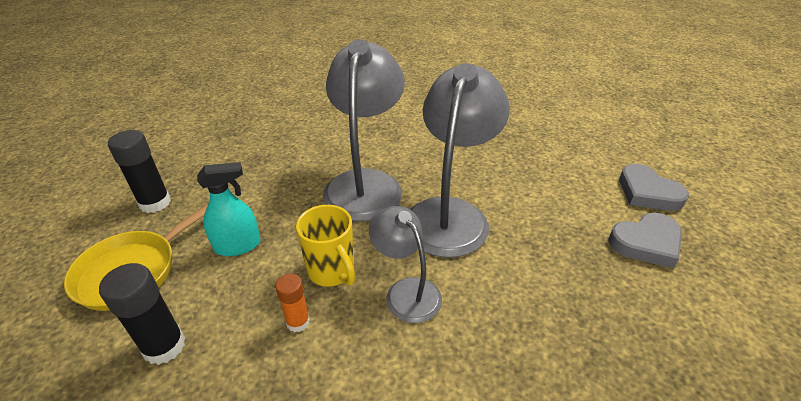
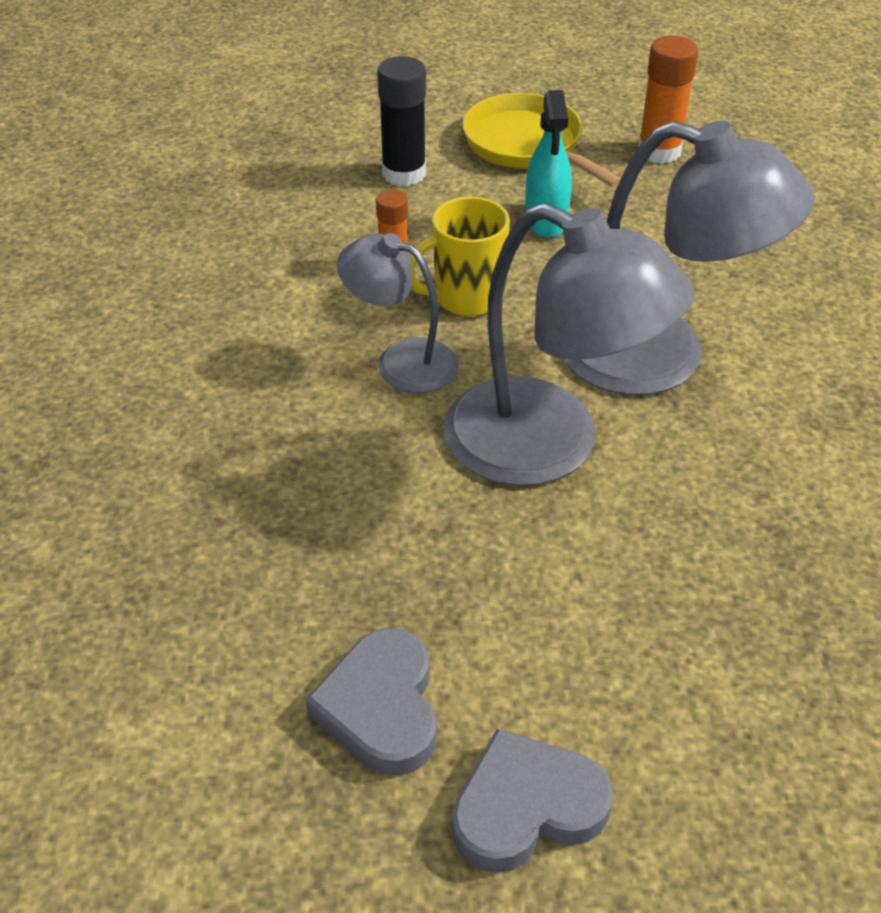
camera: 105 degrees right, 5 degrees up
(155, 203) = (659, 151): black glue stick -> orange glue stick
(406, 291) = (401, 361): grey lamp -> grey lamp turned 135 degrees counterclockwise

